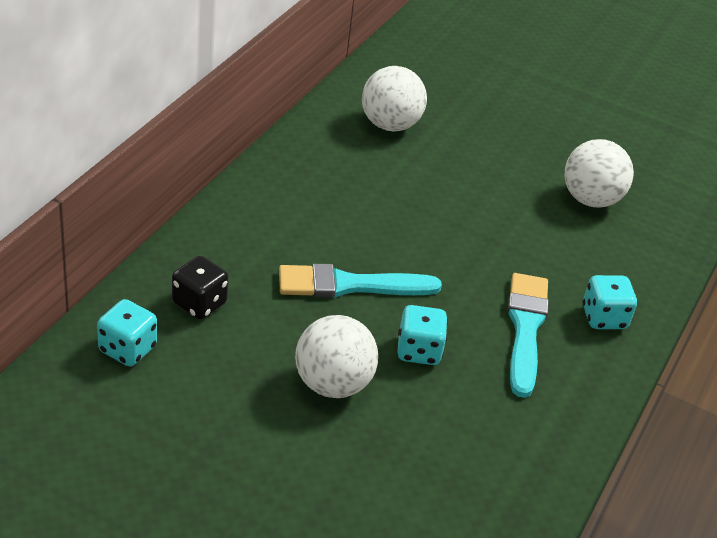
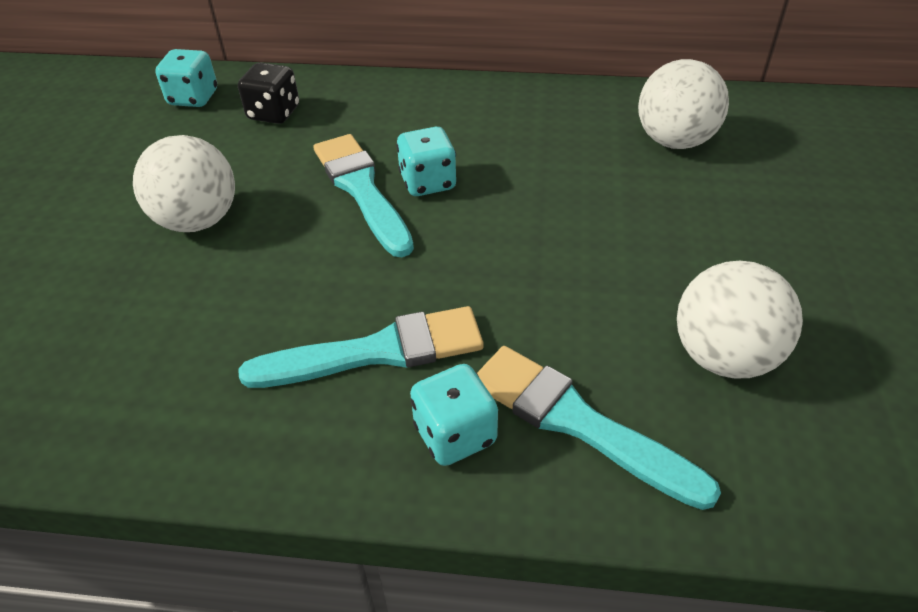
camera: 75 degrees right, 5 degrees up
(418, 351) = (281, 267): turquoise dice -> turquoise dice (428, 182)
(614, 269) = (578, 423): none -> turquoise brush

